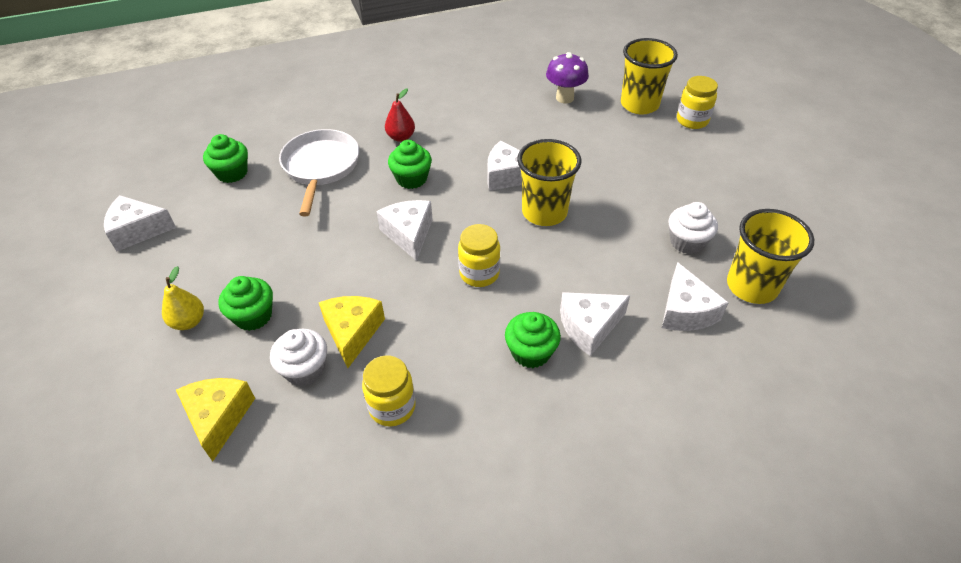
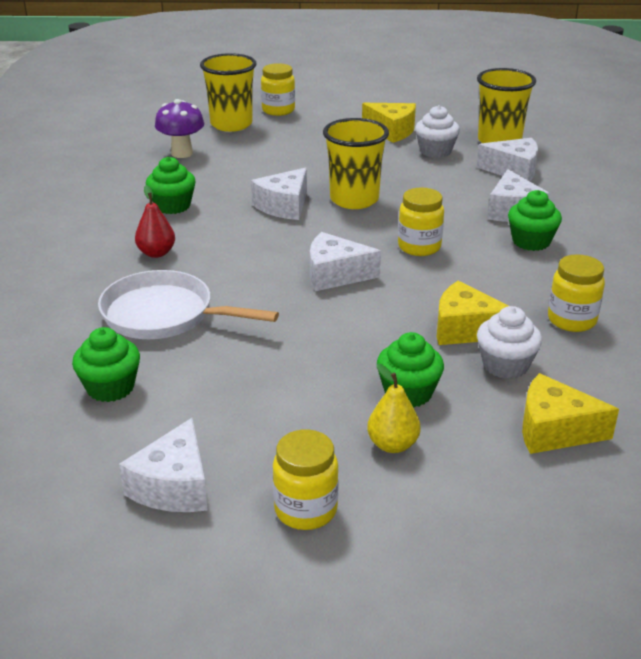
camera: 70 degrees left, 15 degrees down
(117, 295) = (305, 510): none -> yellow jar
(411, 179) = (241, 258): green cupcake -> green cupcake (172, 206)
(708, 201) = (392, 131): none -> yellow cheese

